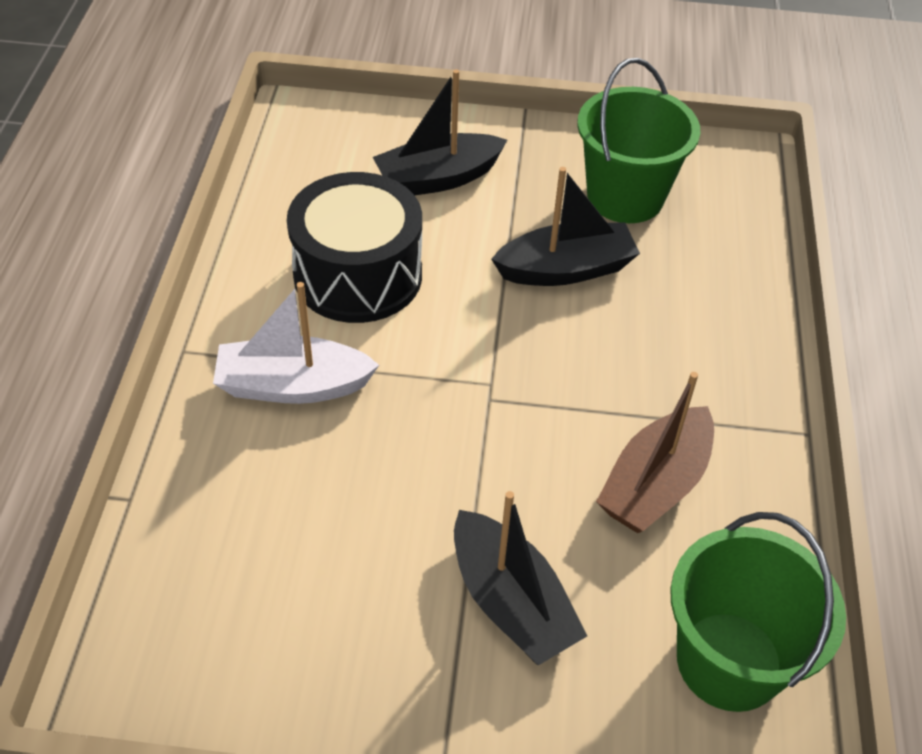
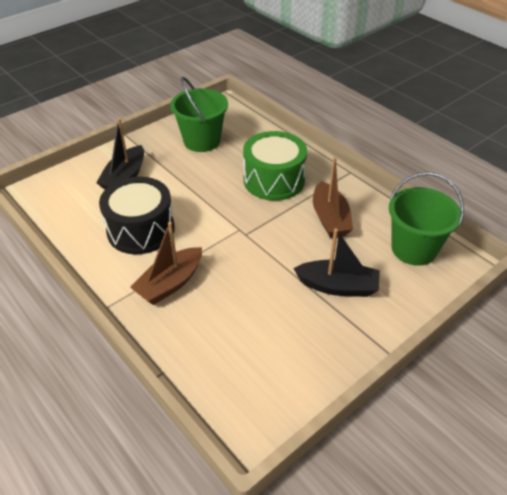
camera: 45 degrees left, 5 degrees down
(293, 386) = (170, 283): white boat -> brown boat
(566, 269) = (214, 176): black boat -> none
(652, 346) = (274, 180): none -> green drum

